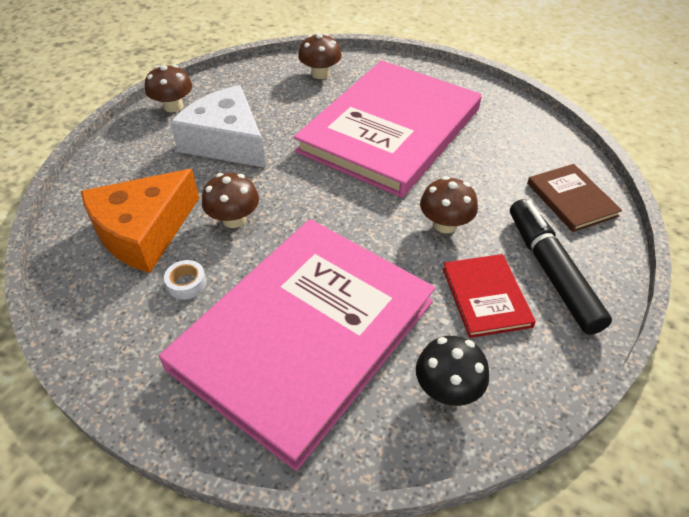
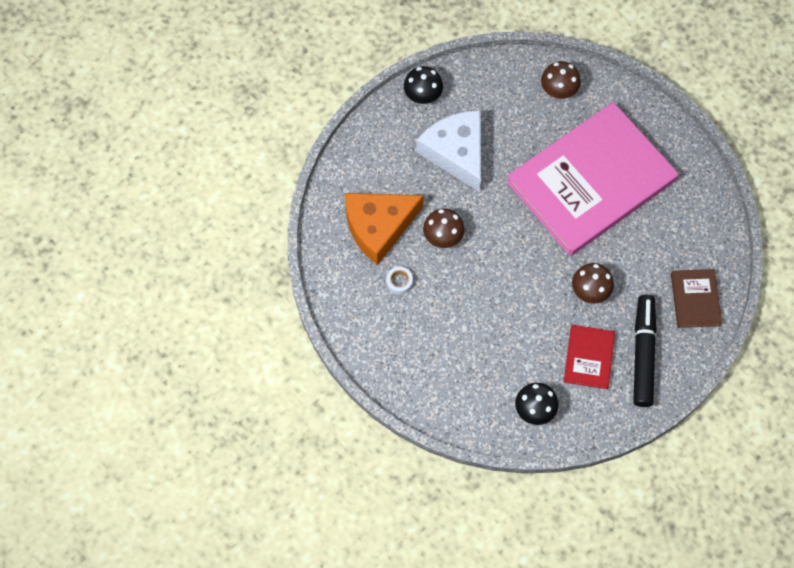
camera: 20 degrees right, 20 degrees up
(173, 106) = (423, 95): brown mushroom -> black mushroom
(304, 334) = (463, 345): pink book -> none

